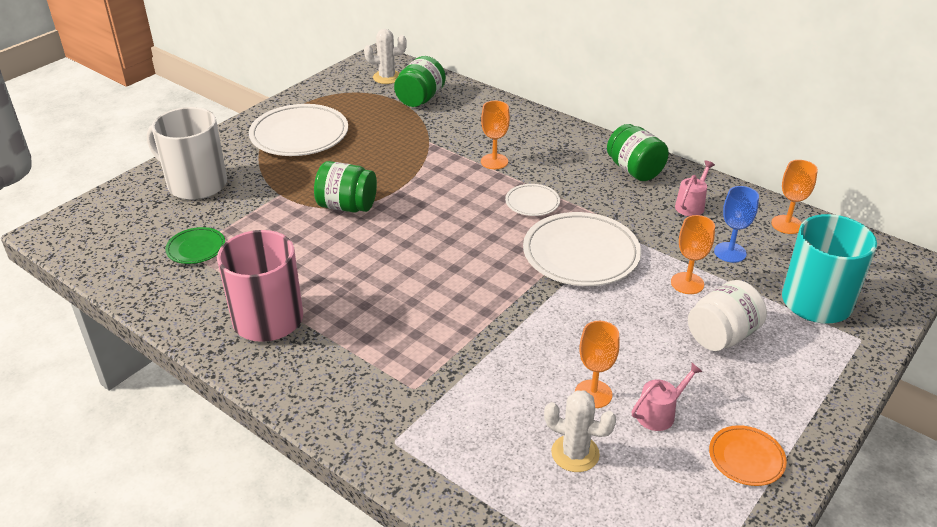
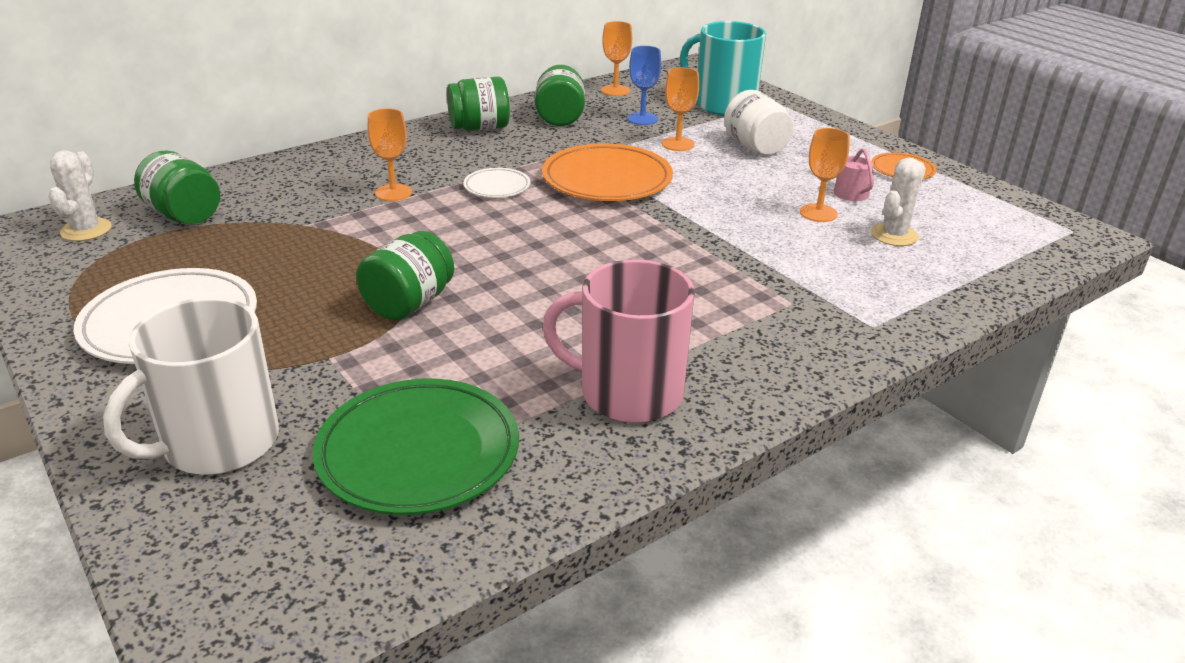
camera: 75 degrees left, 5 degrees down
(196, 248) = (418, 452): green plate -> green plate, size x1.99
(581, 254) = (607, 179): white plate -> orange plate
(691, 205) = (560, 117): pink watering can -> green jar

